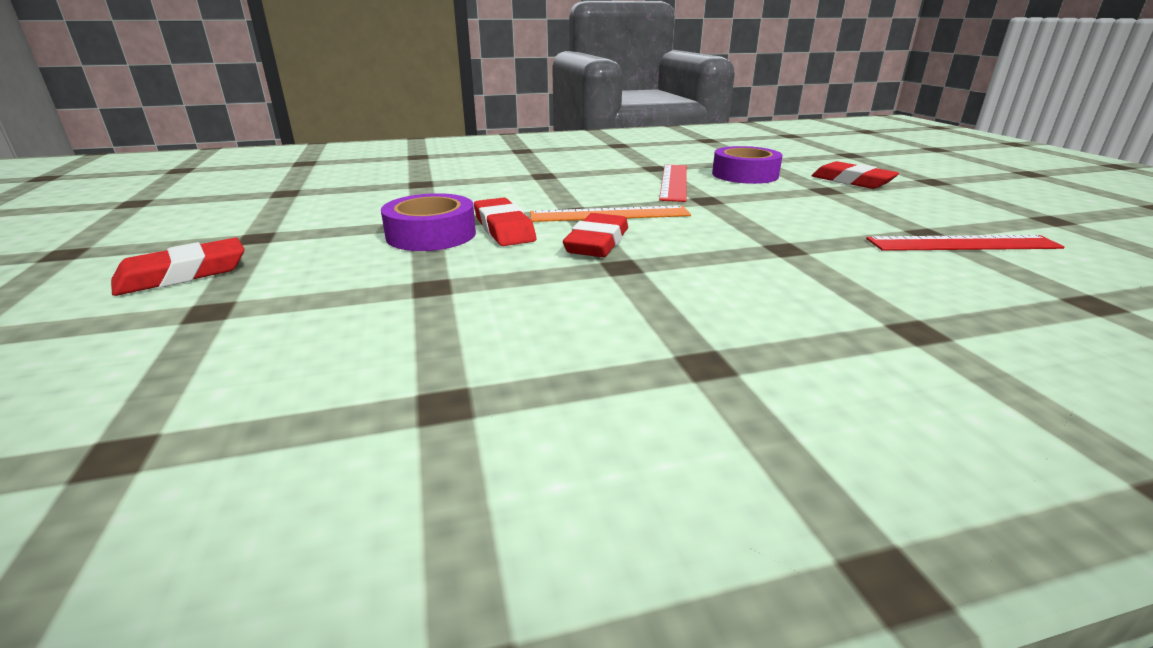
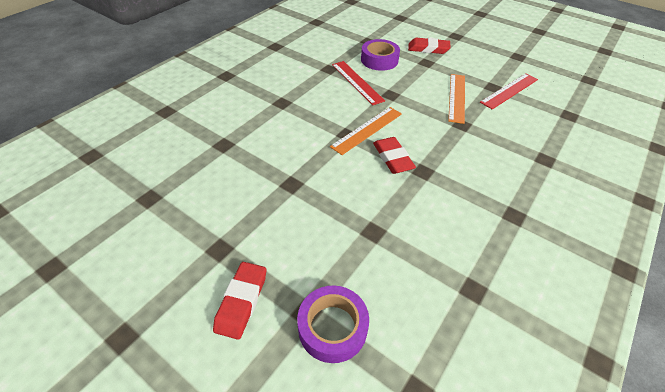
camera: 40 degrees left, 20 degrees up
(431, 234) = (311, 193): purple tape -> purple tape (332, 327)
(504, 228) = (338, 168): red eraser -> none
(825, 225) = (457, 97): none -> orange ruler

